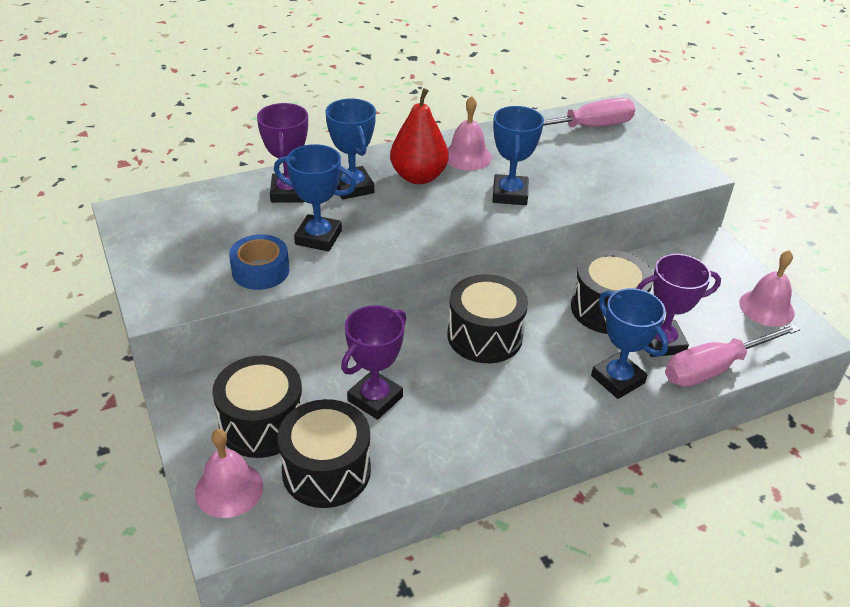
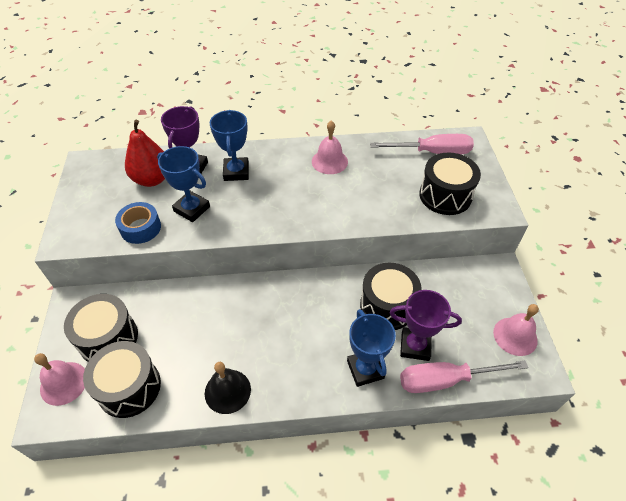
camera: 20 degrees right, 10 degrees up
(375, 399) = (188, 338): purple trophy -> none
(418, 177) = (286, 172): red pear -> red pear (152, 179)
(461, 442) = (227, 391): none -> black bell
(485, 336) = (287, 306): black drum -> black drum (445, 195)
(510, 194) = (343, 200): blue trophy -> none

